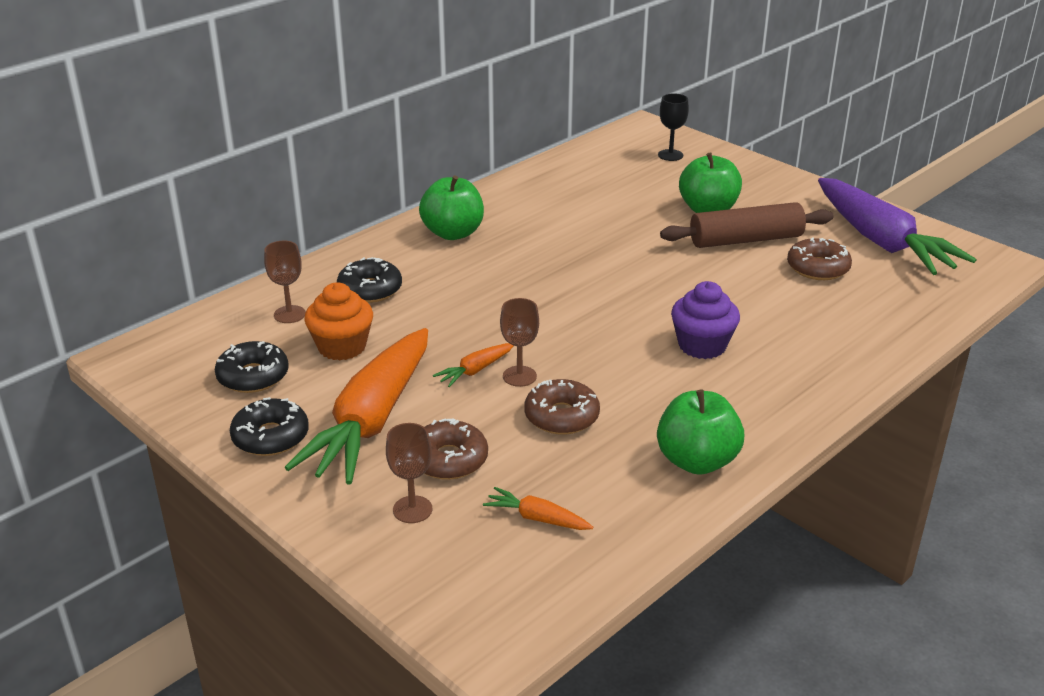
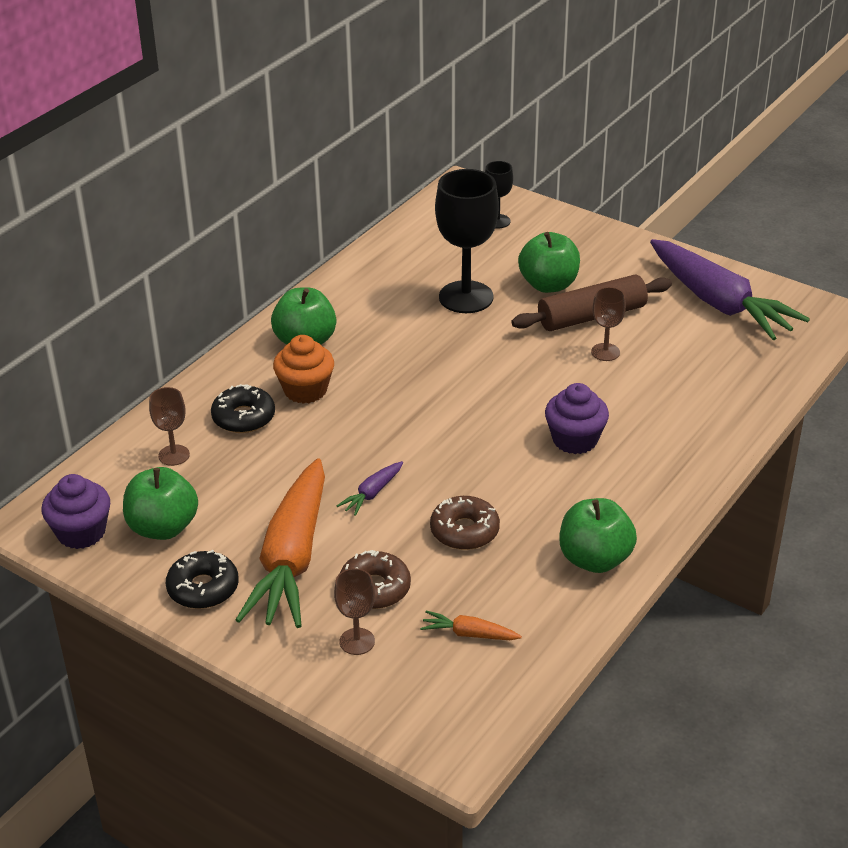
camera: 10 degrees left, 5 degrees up
(171, 371) = (81, 532): none -> purple cupcake
(253, 376) = (163, 527): black donut -> green apple
(342, 347) = (237, 484): orange cupcake -> orange cupcake (305, 390)
(475, 370) = (372, 494): orange carrot -> purple carrot
(519, 376) = (415, 494): brown goblet -> brown goblet (605, 352)
(622, 212) = (466, 297): none -> black goblet
(817, 268) = (665, 341): brown donut -> none

